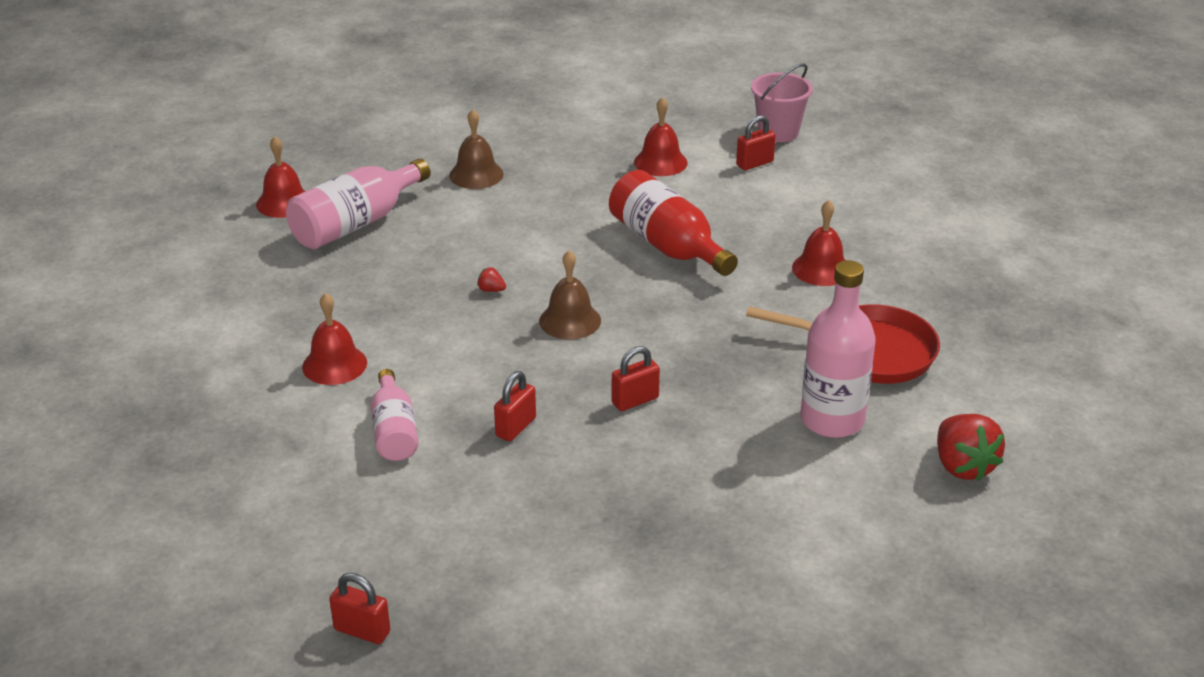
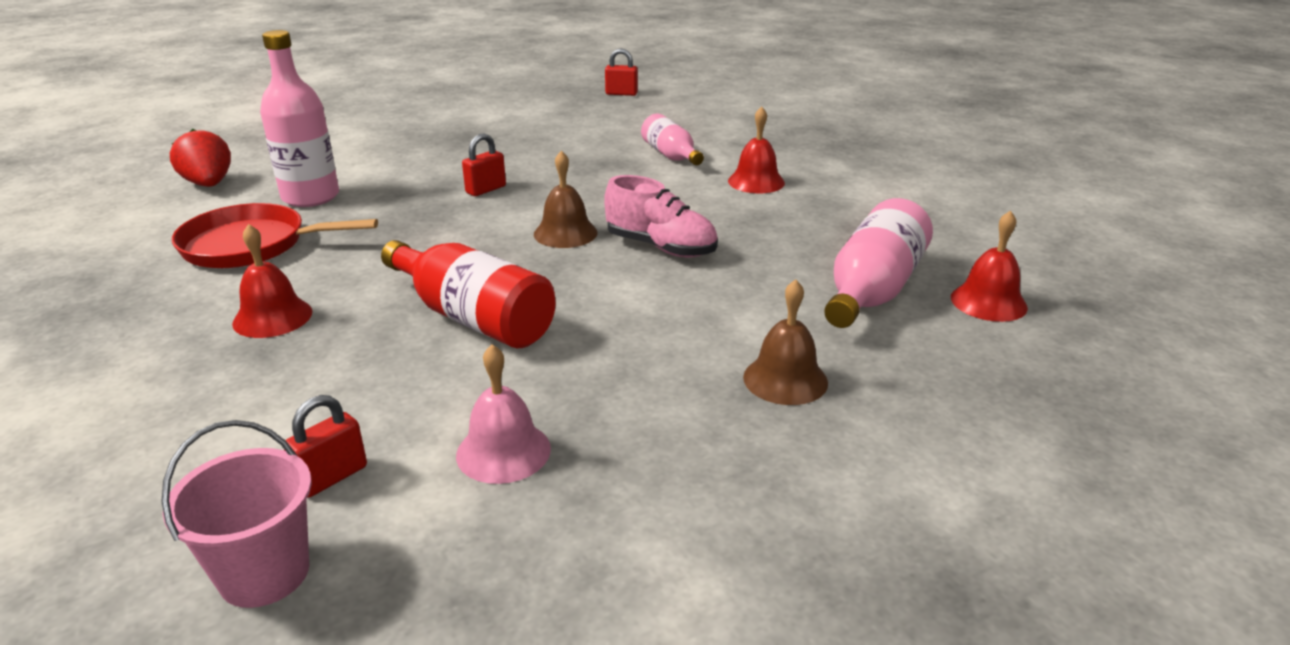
camera: 165 degrees right, 5 degrees down
(491, 290) = (661, 247): red strawberry -> pink shoe
(516, 427) = (579, 166): red padlock -> none
(660, 162) = (503, 451): red bell -> pink bell

